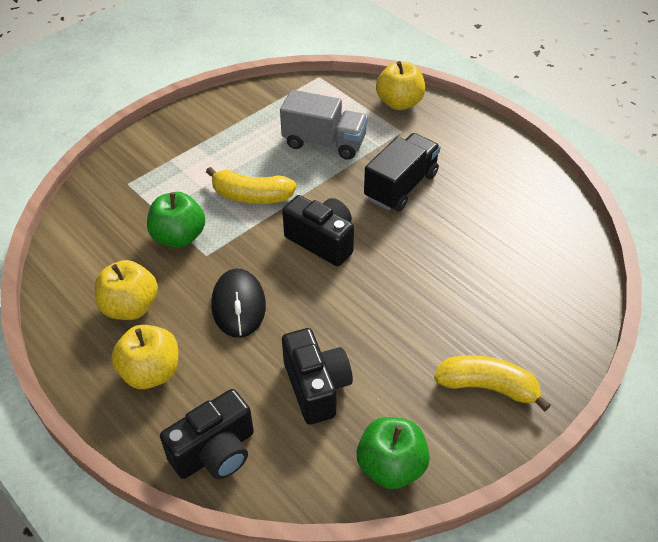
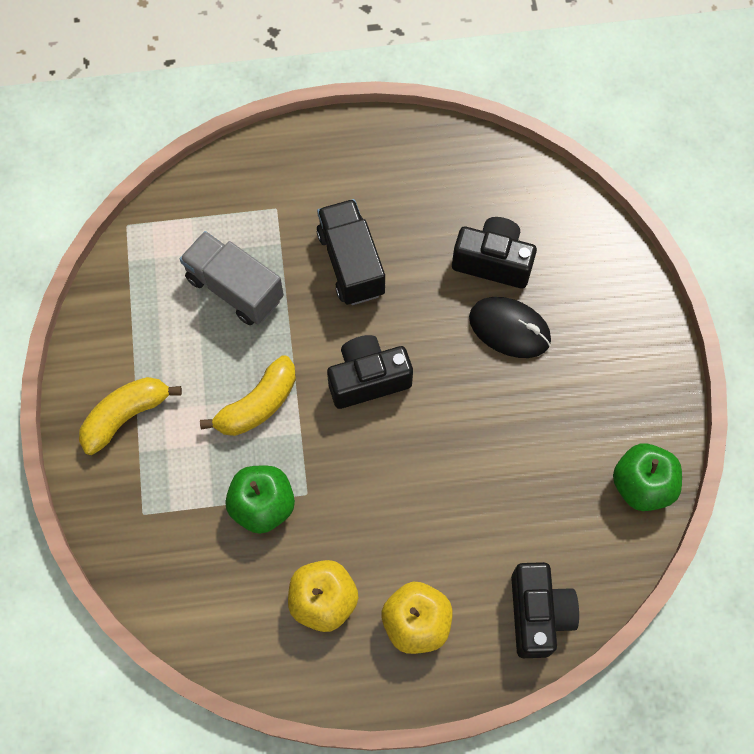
camera: 55 degrees left, 20 degrees up
(238, 305) = (392, 502): black mouse -> black mouse (509, 329)
(316, 387) = (528, 492): black camera -> black camera (493, 262)
(324, 142) = (234, 288): grey truck -> grey truck turned 105 degrees counterclockwise
(399, 103) = (233, 180): yellow apple -> none
(487, 387) = (619, 360): yellow banana -> yellow banana (126, 416)

